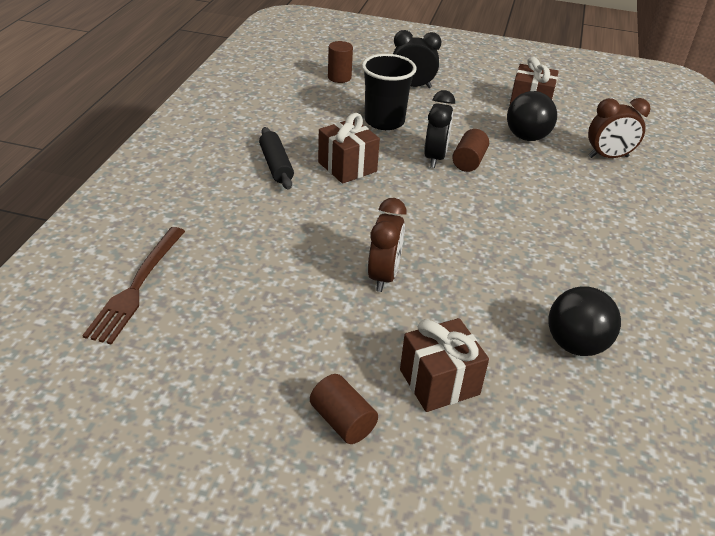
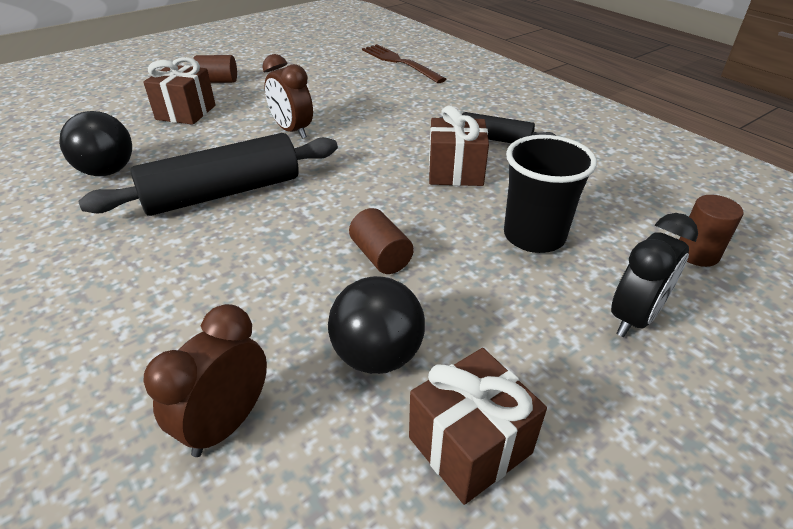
camera: 130 degrees right, 0 degrees up
(435, 158) = (415, 234): black clock -> none
(506, 256) = (223, 193): none -> black rolling pin

